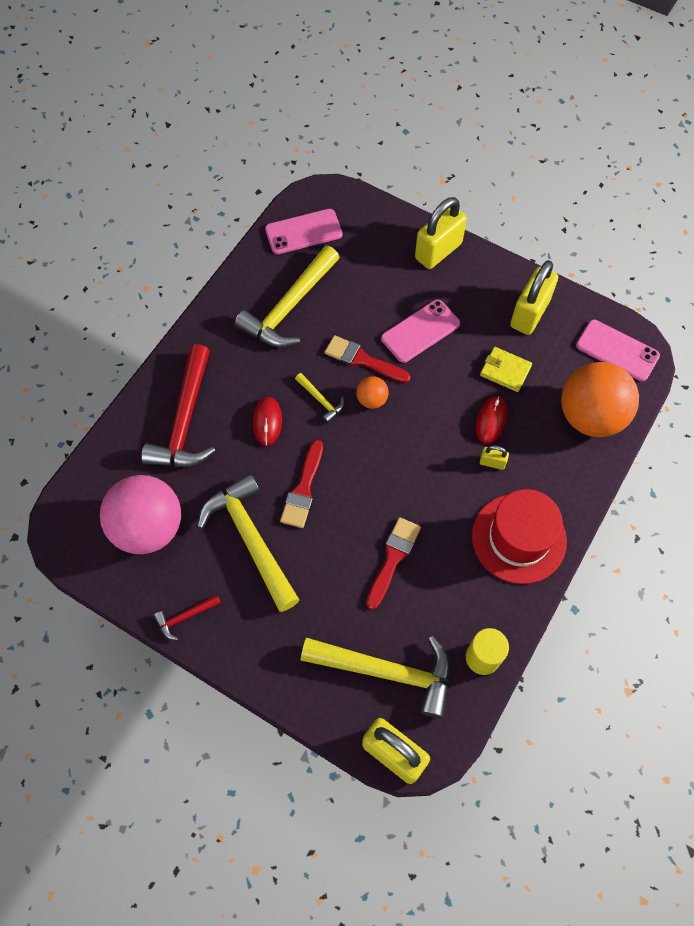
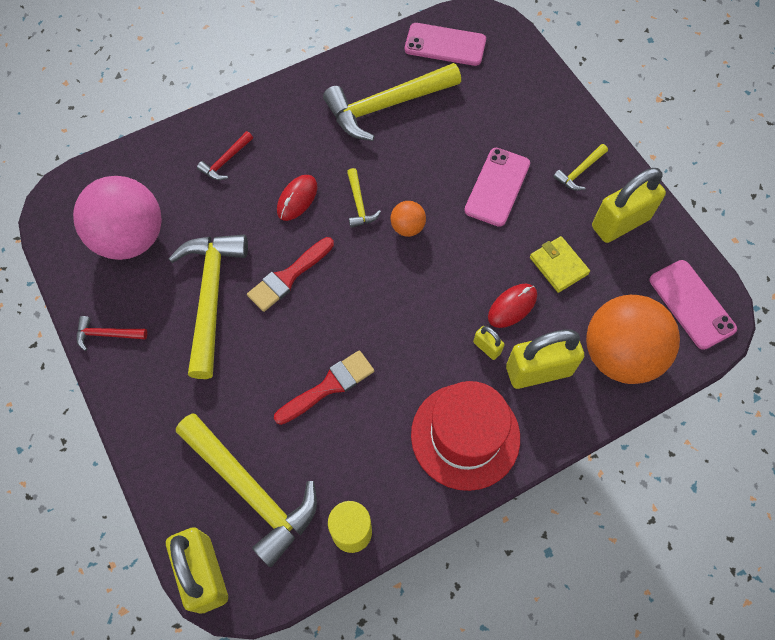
camera: 30 degrees right, 0 degrees up
(185, 420) = (226, 161): red hammer -> red hammer, size x0.45
(362, 360) = (423, 186): red brush -> none
(420, 331) = (497, 187): pink phone -> pink phone turned 60 degrees counterclockwise
(438, 251) = (564, 120): yellow padlock -> yellow padlock (538, 370)
(475, 287) = (579, 172): none -> yellow hammer

